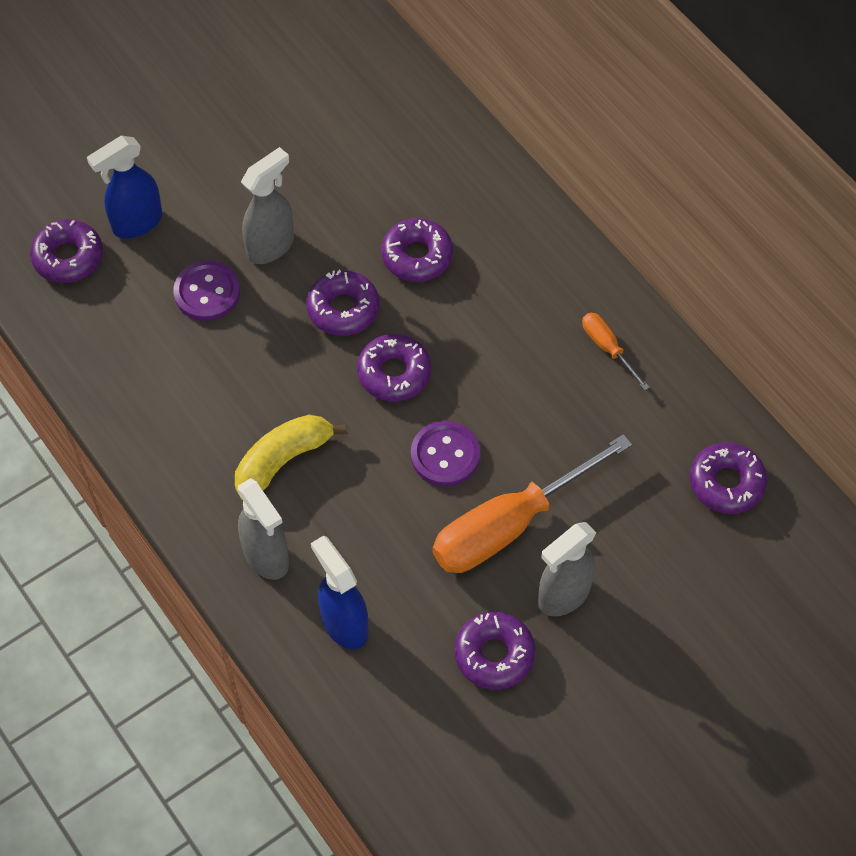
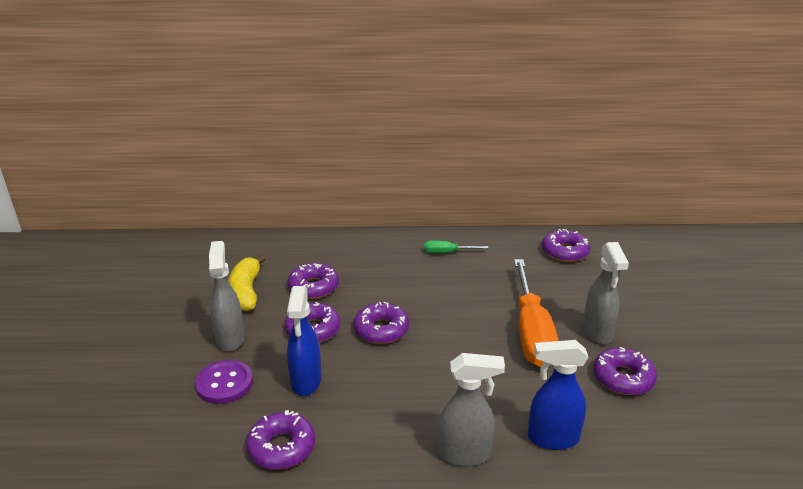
camera: 55 degrees left, 30 degrees down
(68, 257) = (97, 444): purple donut -> purple donut (281, 447)
(137, 223) = (125, 392): blue spray bottle -> blue spray bottle (306, 381)
(283, 460) = (394, 408): yellow banana -> yellow banana (246, 292)
(445, 455) = (459, 335): purple button -> none
(607, 348) = (447, 252): orange screwdriver -> green screwdriver

